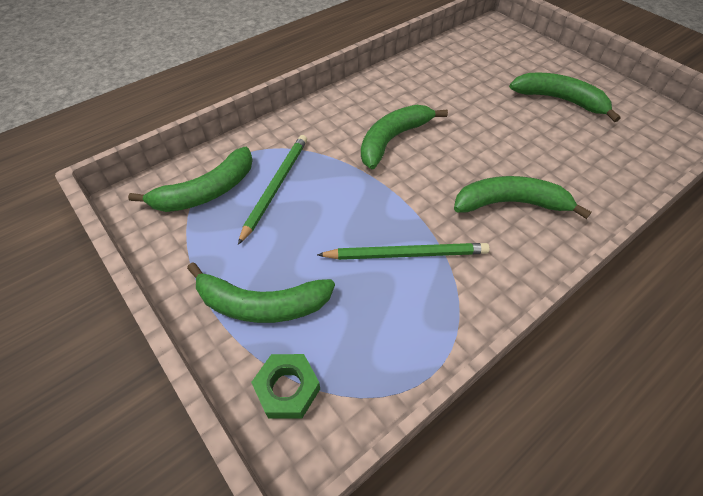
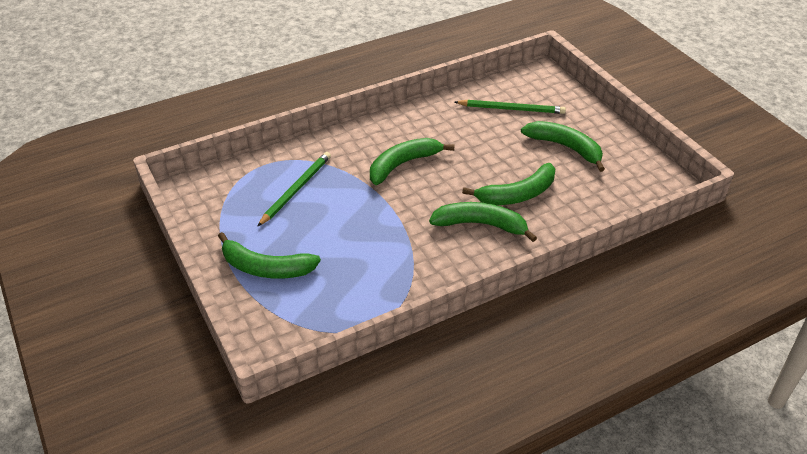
camera: 10 degrees right, 10 degrees down
(207, 192) = (241, 187): green banana -> green banana (517, 194)
(287, 389) = (271, 319): green nut -> none
(406, 254) = (383, 249): green pencil -> green pencil (511, 109)

